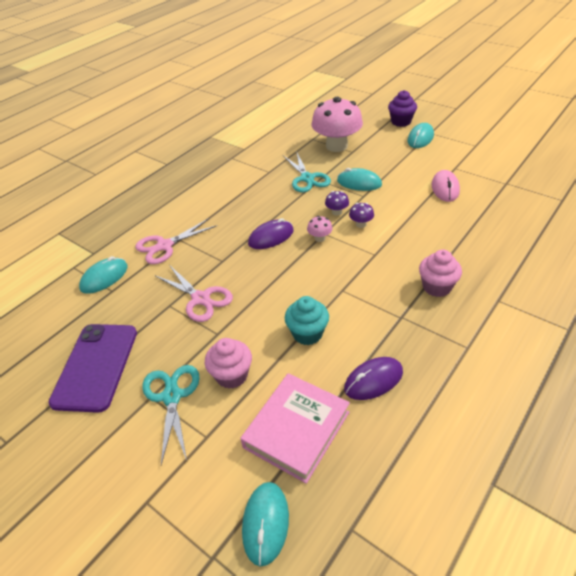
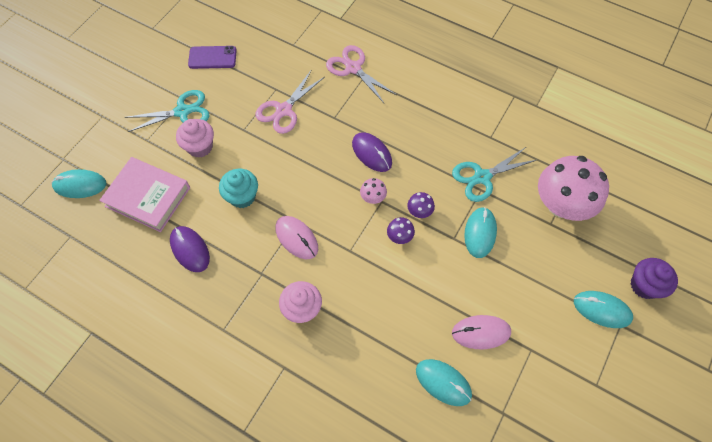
camera: 80 degrees right, 20 degrees up
(96, 366) = (212, 57): purple phone -> purple phone, size x0.60
(104, 278) = (308, 35): turquoise mouse -> turquoise mouse (443, 382)
(361, 290) = (296, 238): none -> pink mouse

